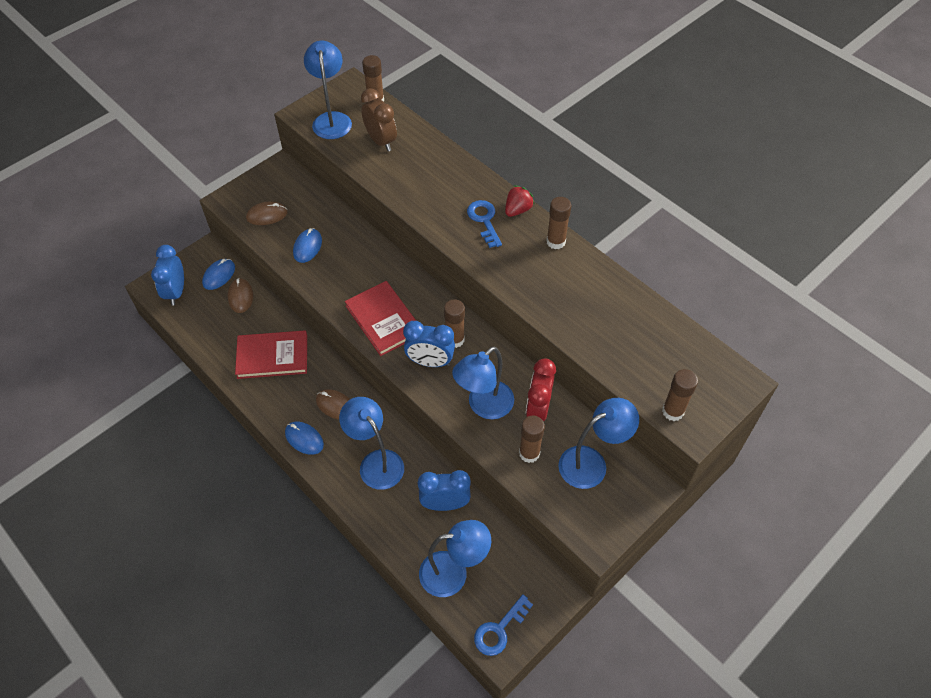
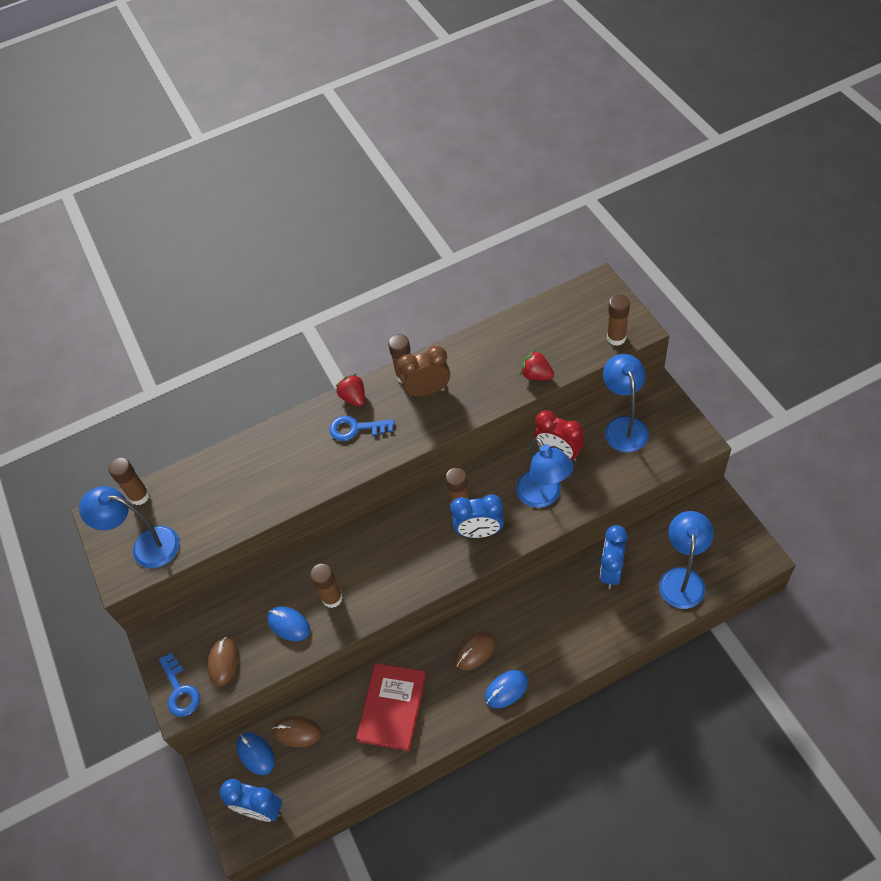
camera: 65 degrees left, 0 degrees up
(376, 462) = (551, 624): blue lamp -> none
(381, 141) = (204, 501): brown clock -> brown clock (427, 391)
(383, 320) = (415, 565): red book -> none
(430, 362) = (479, 532): blue clock -> blue clock turned 60 degrees clockwise
(499, 630) = (742, 553): blue key -> blue key (180, 690)
(529, 453) = (603, 471): brown glue stick -> brown glue stick (332, 598)
(595, 348) = (536, 375): none -> red strawberry

